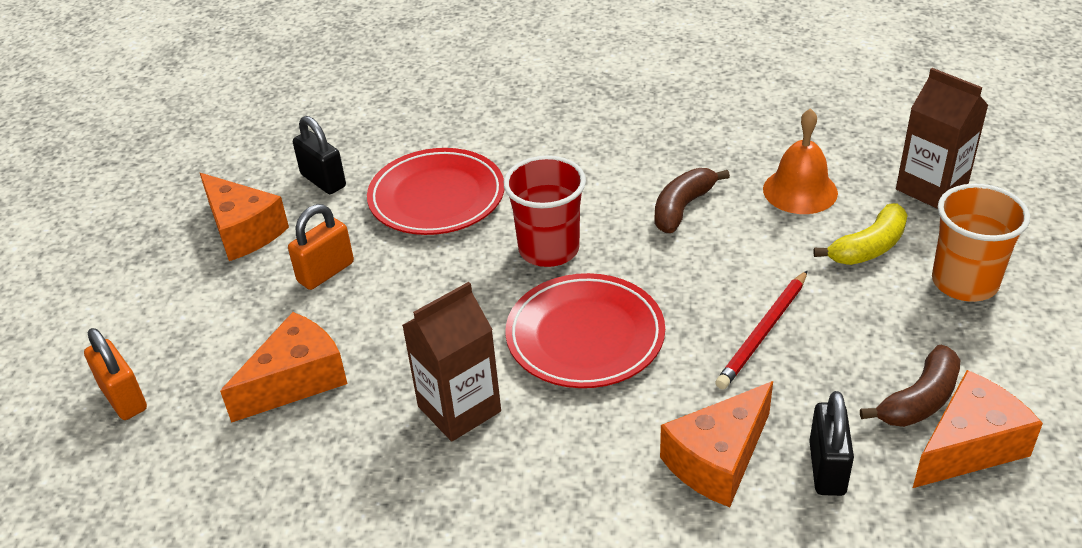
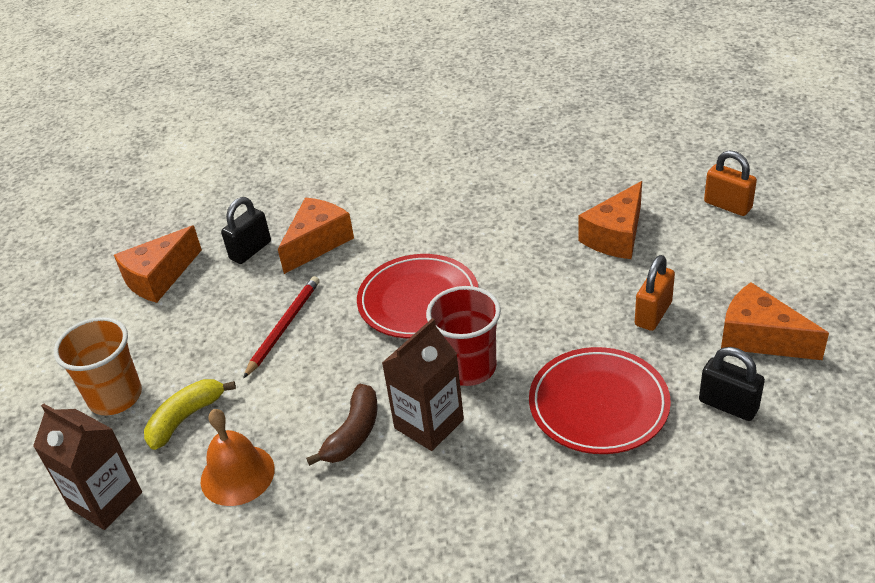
camera: 170 degrees right, 0 degrees up
(459, 409) = (492, 240): brown carton -> brown carton (429, 424)
(827, 468) = (250, 250): black padlock -> black padlock turned 45 degrees clockwise
(919, 400) = (182, 299): brown banana -> none

